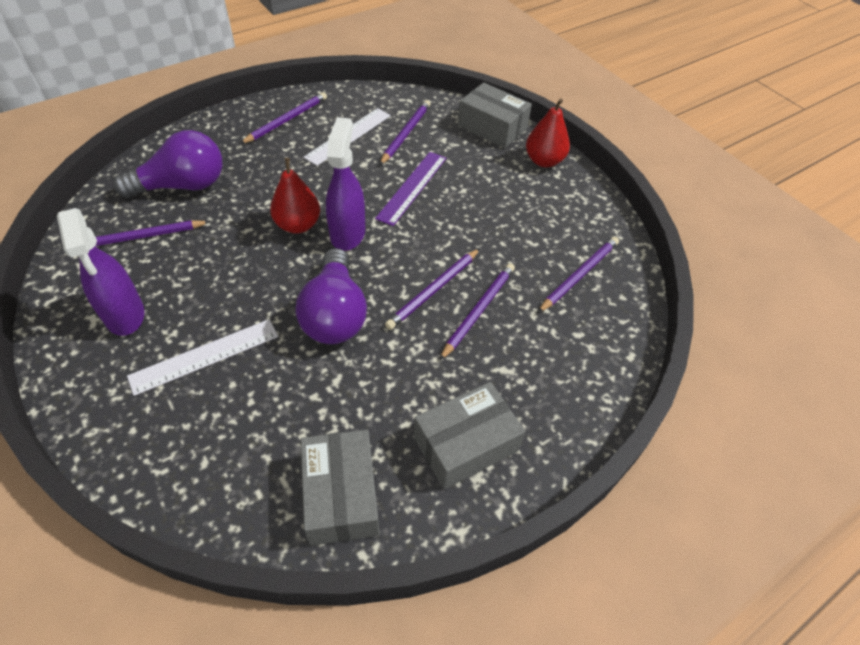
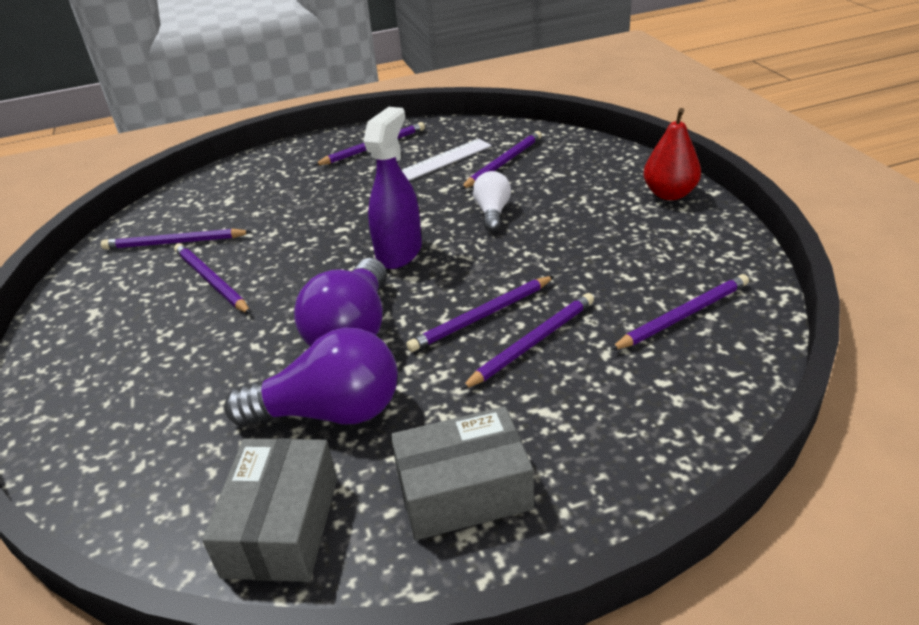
camera: 20 degrees right, 15 degrees down
(125, 315) = (126, 311): purple spray bottle -> none
(183, 186) = (239, 200): purple light bulb -> purple light bulb (330, 412)
(191, 276) = (211, 281): none -> purple pencil
(205, 356) = (190, 358): white ruler -> none
(298, 225) = (346, 241): red pear -> none
(412, 187) = (492, 213): purple ruler -> white light bulb
(492, 127) = (612, 159): grey box -> none

